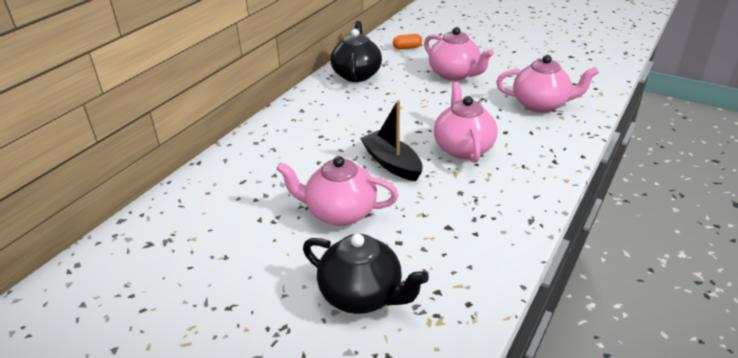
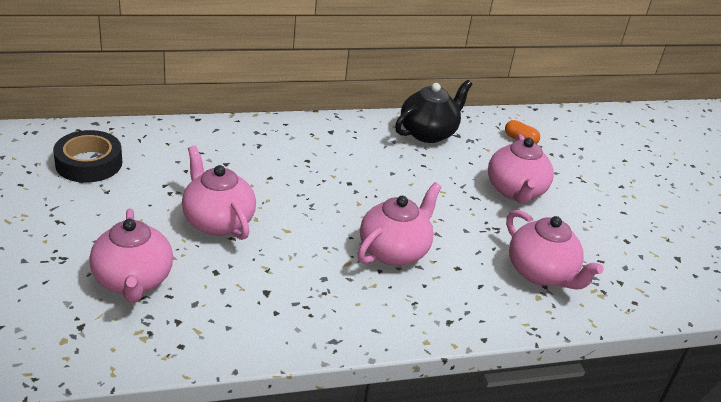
camera: 40 degrees right, 0 degrees up
(172, 250) = (89, 163): none -> black tape
(362, 295) = (133, 281): black teapot -> pink teapot
(392, 163) = (317, 218): black boat -> none

